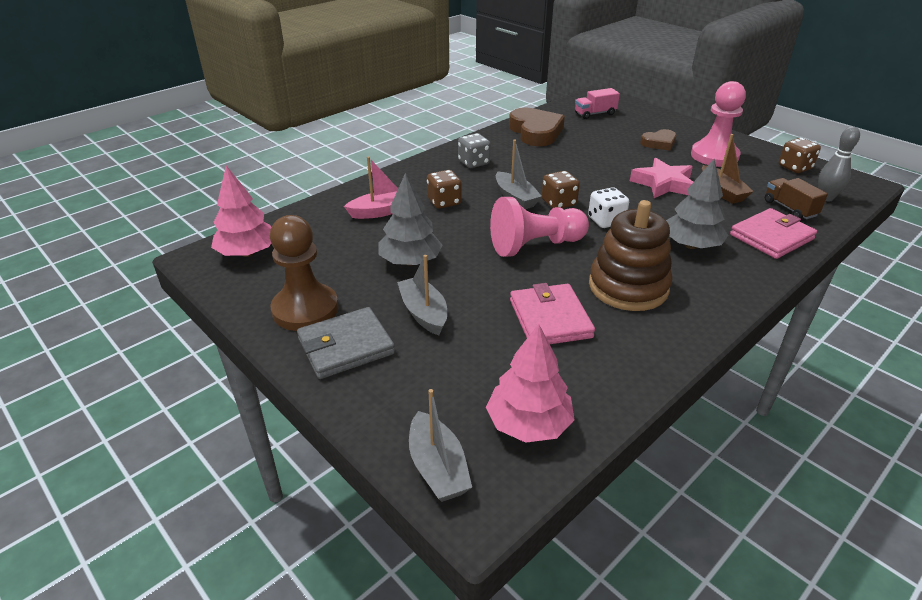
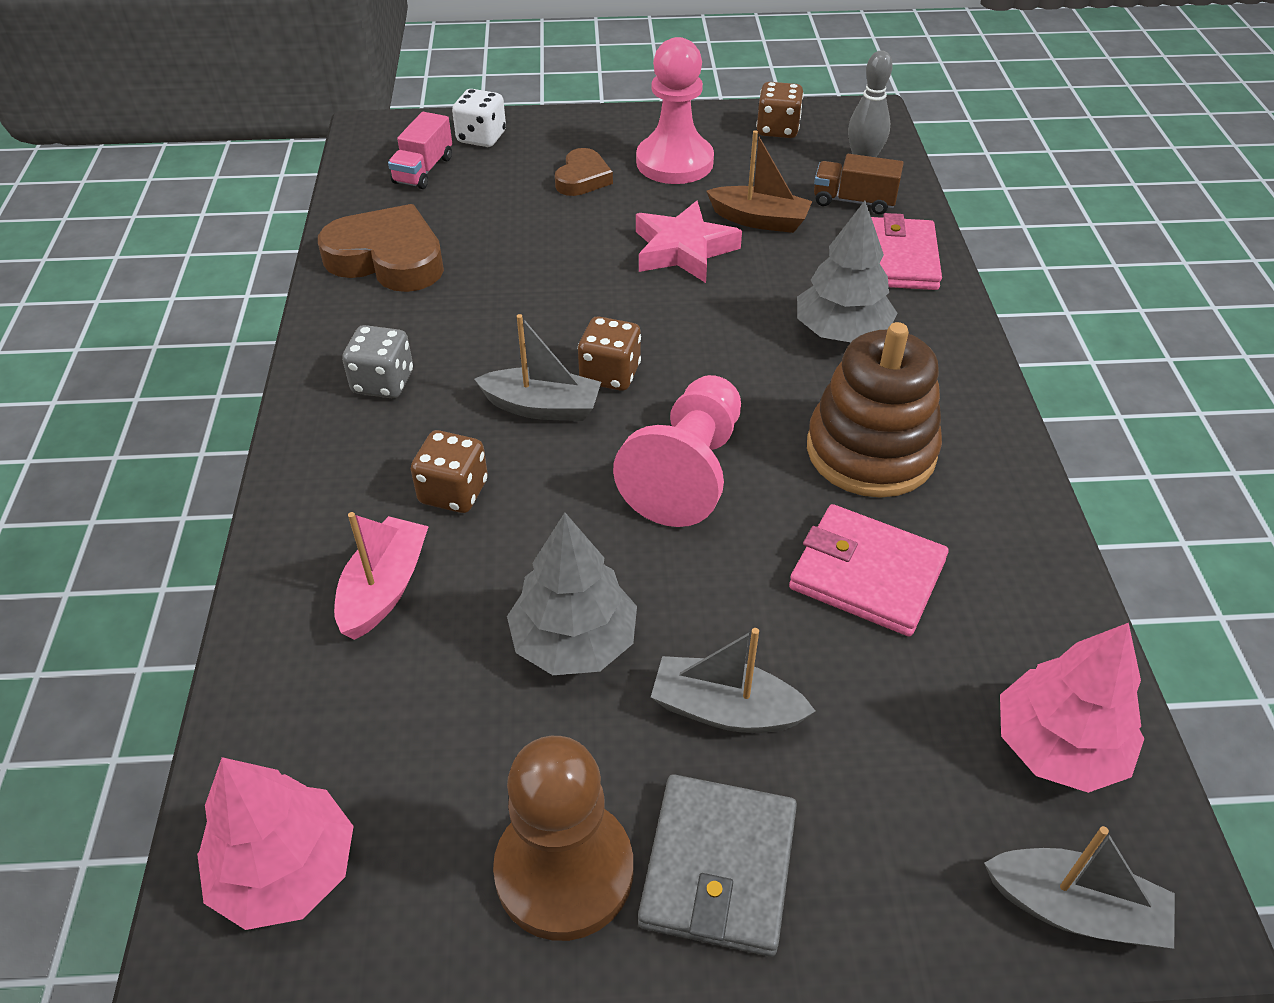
camera: 50 degrees left, 10 degrees up
(606, 221) = (706, 362): white dice -> white dice (481, 137)

